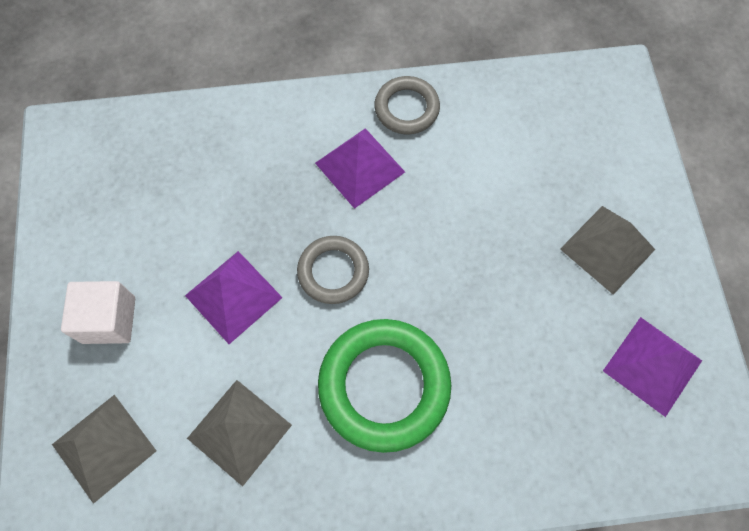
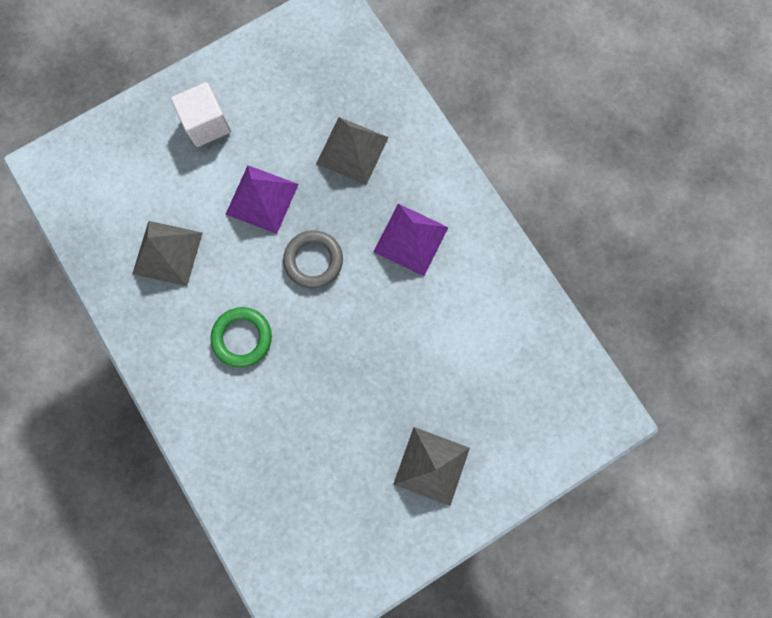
camera: 65 degrees right, 10 degrees up
(104, 447) = (120, 170): grey pyramid -> grey pyramid (352, 150)
(384, 386) = (242, 338): green ring -> green ring, size x0.58
(406, 108) = (483, 251): grey ring -> none
(652, 365) = (346, 536): purple pyramid -> none

